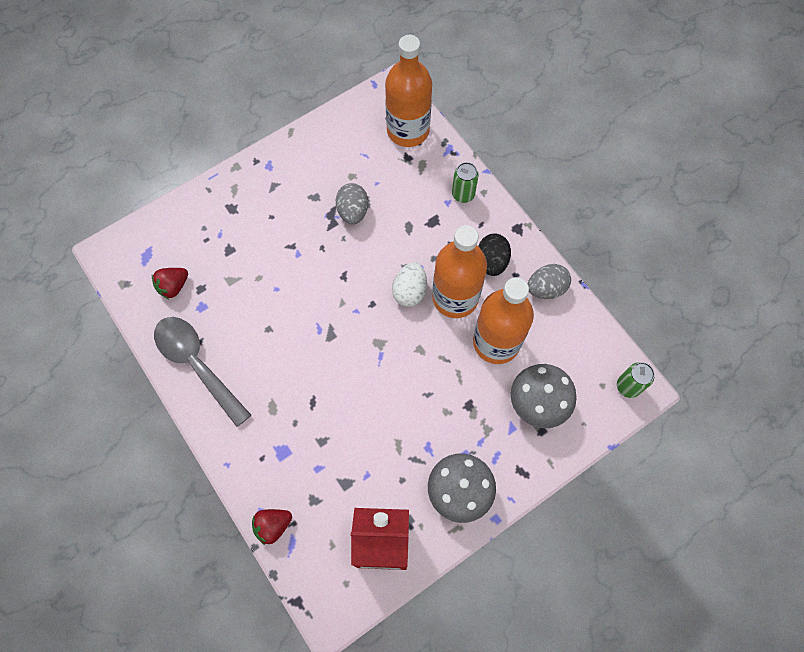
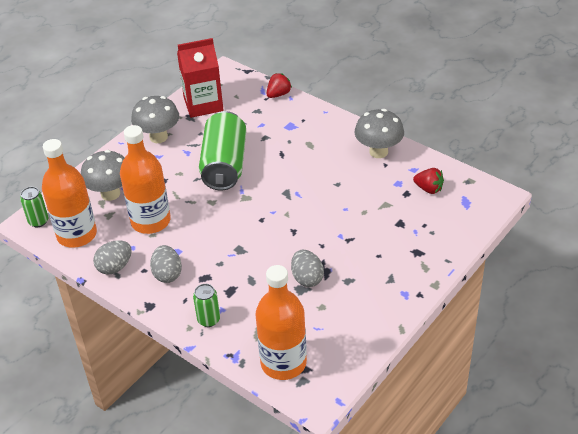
camera: 165 degrees right, 25 degrees down
(173, 286) = (428, 189): red strawberry -> red strawberry turned 90 degrees clockwise
(197, 364) = (378, 152): grey spoon -> grey mushroom
(388, 406) = (224, 165): none -> green can
(409, 291) = (233, 235): white egg -> none
(455, 297) = (193, 241): orange bottle -> orange bottle (77, 235)
(492, 261) = (167, 274): black egg -> grey egg

